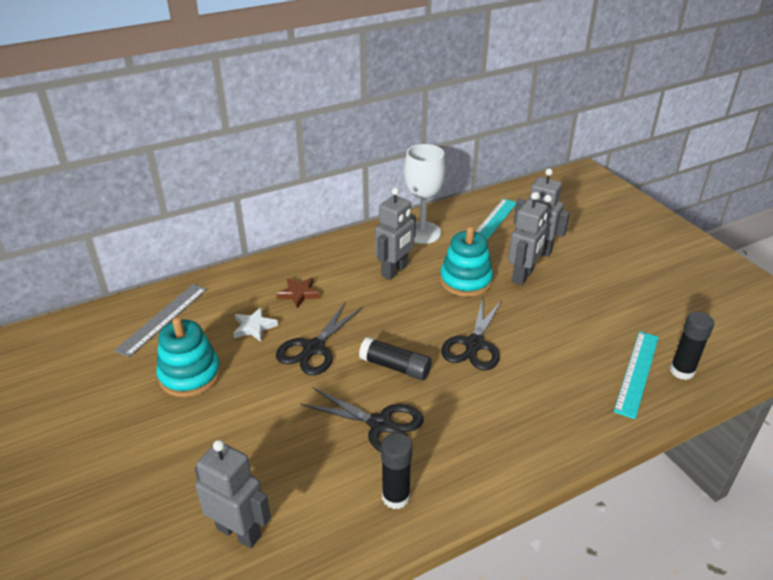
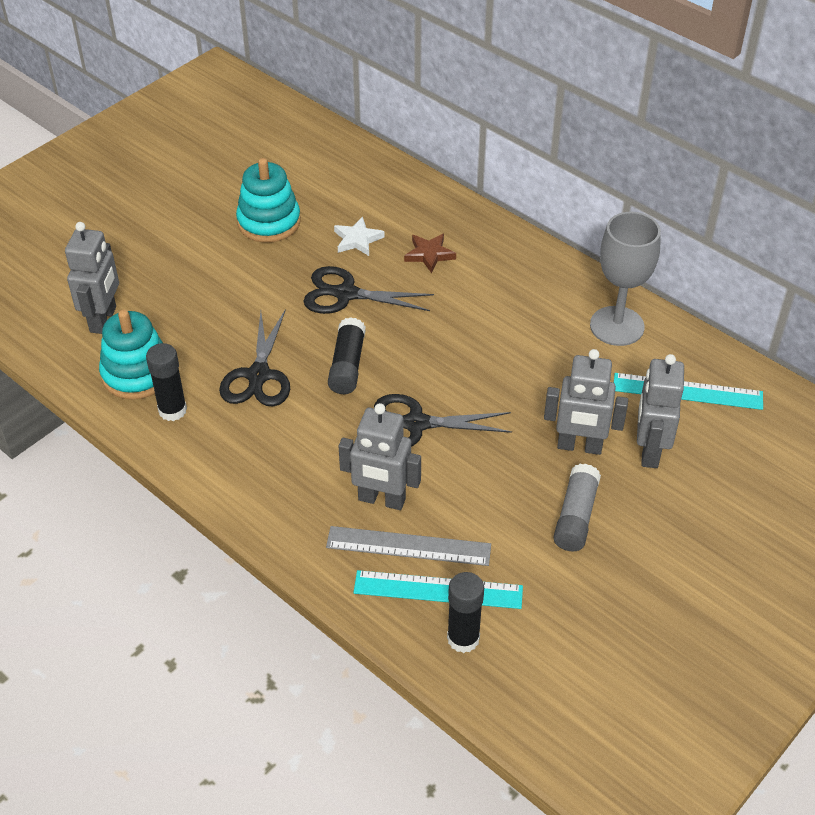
camera: 70 degrees right, 10 degrees up
(163, 319) = (338, 173): grey ruler -> grey ruler (408, 546)
(395, 271) = (518, 321): grey robot -> grey robot (381, 500)
(422, 233) = (617, 326): white goblet -> grey goblet
(465, 281) = (536, 391): turquoise stacking toy -> turquoise stacking toy (137, 374)
(583, 293) = (575, 516): none -> grey glue stick

